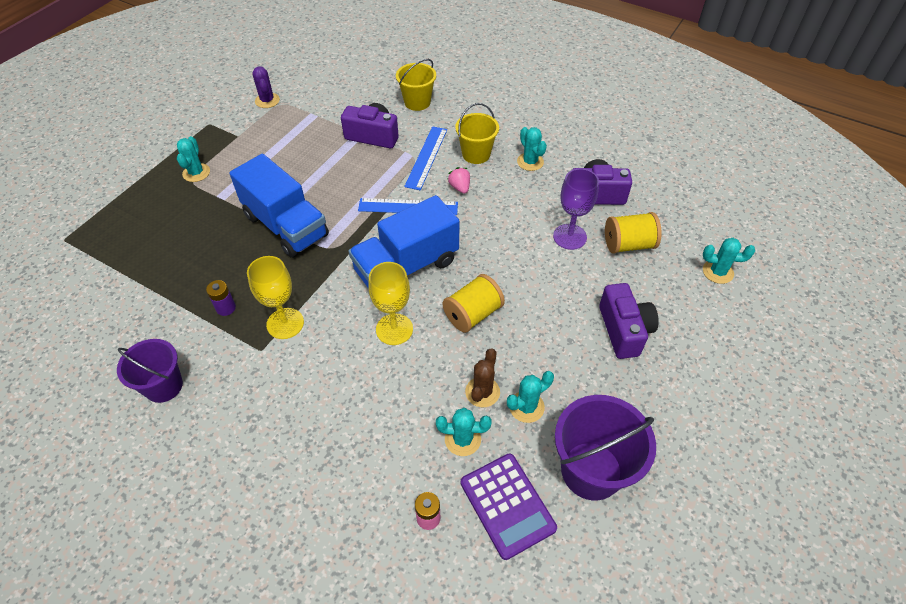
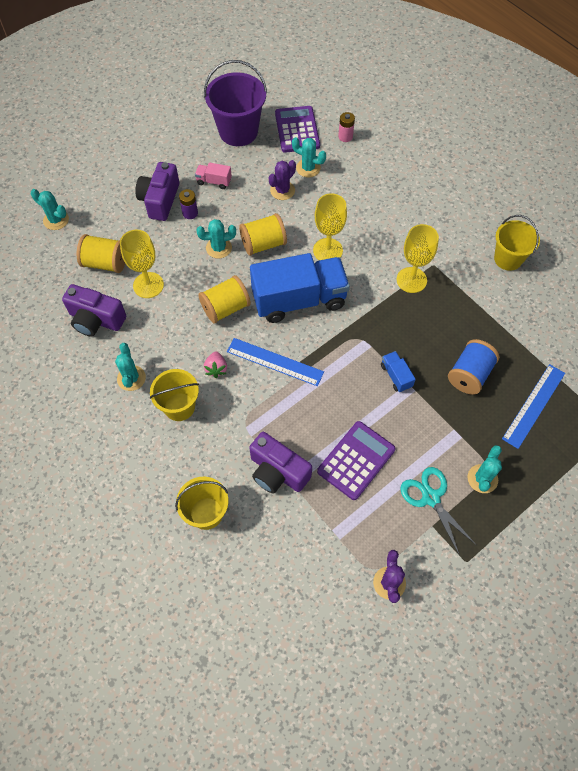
camera: 160 degrees left, 10 degrees up
(163, 386) = (508, 259): purple bucket -> yellow bucket
(210, 246) = (469, 375): none -> blue spool
(226, 308) = (458, 307): purple battery -> purple battery (190, 213)
(241, 151) = (431, 498): none -> turquoise scissors
(286, 226) = (396, 376): blue truck -> blue truck, size x0.41
(309, 158) = (356, 460): none -> purple calculator
(426, 157) = (232, 419): blue ruler -> blue ruler (534, 405)
(479, 238) = (225, 308): none -> yellow spool
(482, 392) = (282, 190): brown cactus -> purple cactus
(526, 407) = (258, 174): turquoise cactus -> turquoise cactus (218, 248)
(569, 237) = (148, 285): purple goblet -> yellow goblet
(576, 377) = (214, 181): none -> pink truck

